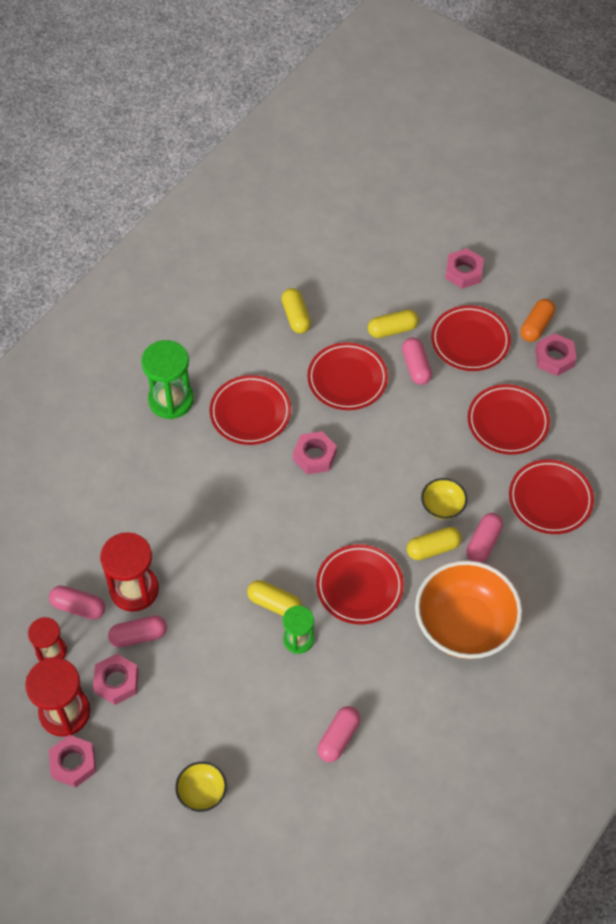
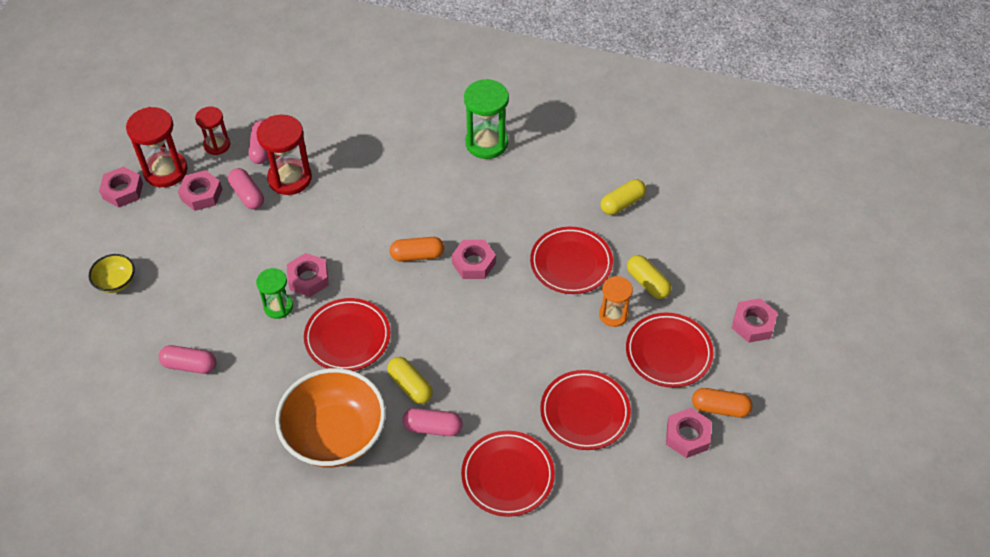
camera: 70 degrees right, 5 degrees down
(250, 413) = (499, 202): red plate -> none
(274, 604) = (308, 279): yellow capsule -> pink nut
(285, 500) = (417, 255): none -> orange capsule
(416, 367) = (613, 315): pink capsule -> orange hourglass
(442, 506) = (460, 381): yellow bowl -> none

